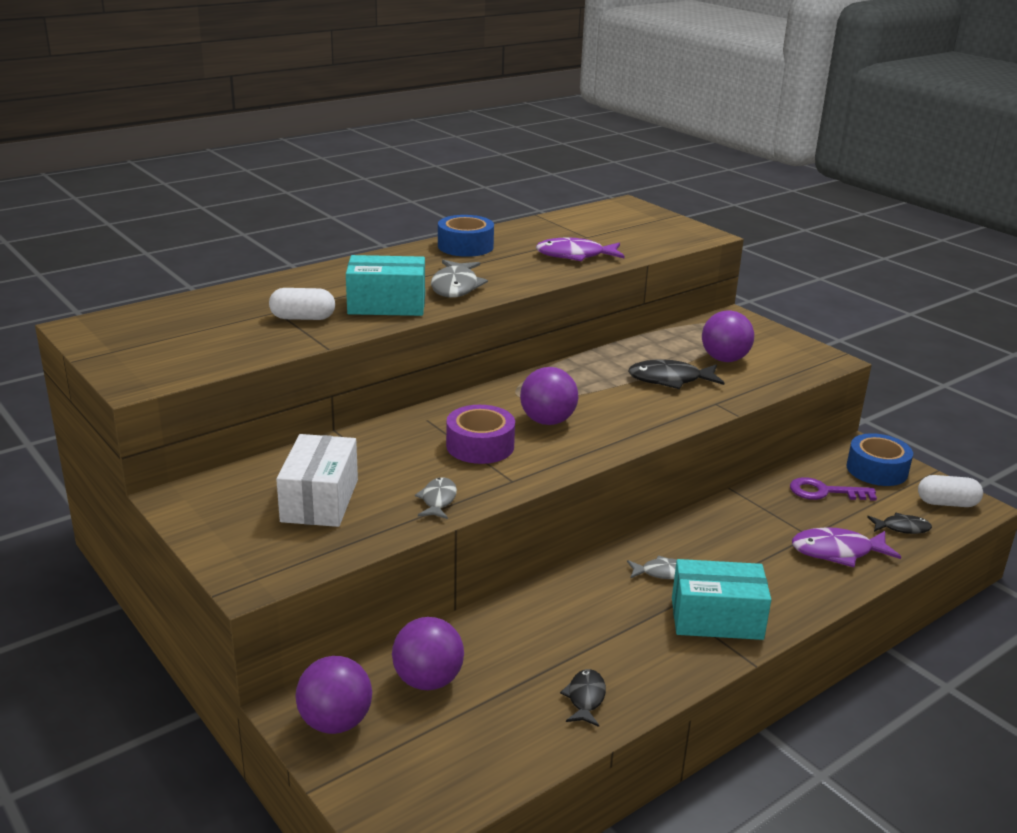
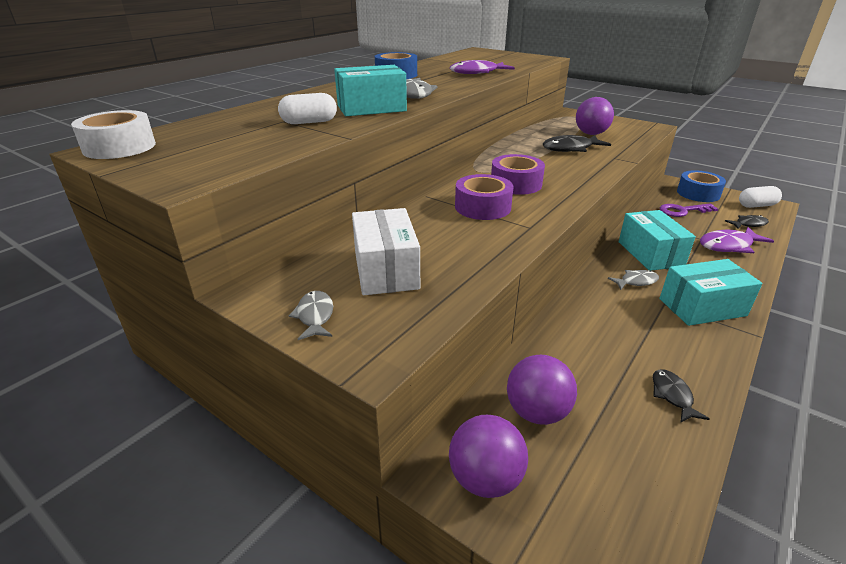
camera: 15 degrees left, 5 degrees up
(99, 327) = (119, 147): none -> white tape
(438, 500) = (486, 251): grey fish -> grey fish (315, 316)
(547, 421) = (516, 184): purple ball -> purple tape
(716, 542) = (650, 254): none -> turquoise box

